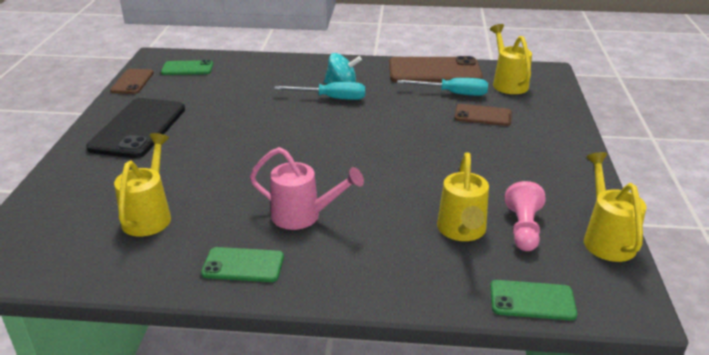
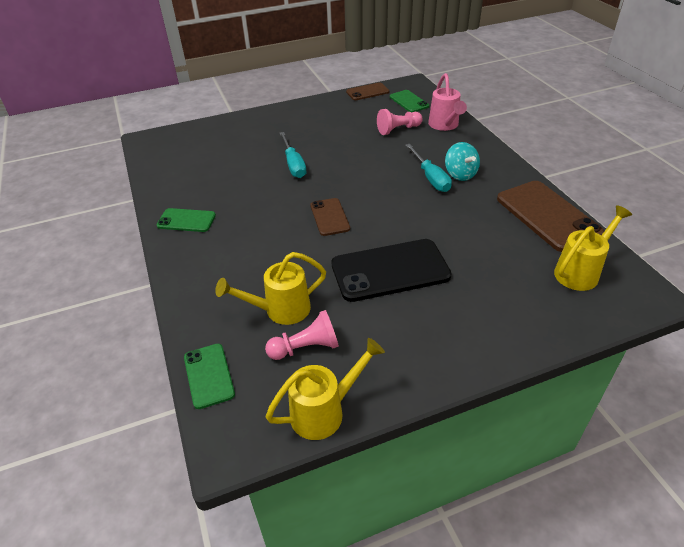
camera: 65 degrees right, 10 degrees up
(138, 128) = (310, 120): black phone -> black phone (390, 270)
(149, 216) = (217, 166): yellow watering can -> none
(231, 88) = (398, 129): none -> pink pawn
(243, 265) = (186, 220): green phone -> green phone turned 60 degrees counterclockwise
(302, 216) = (252, 224): pink watering can -> pink watering can (444, 125)
(453, 93) = (513, 240): turquoise screwdriver -> turquoise screwdriver (293, 164)
(483, 115) = (488, 272): brown phone -> brown phone (330, 217)

